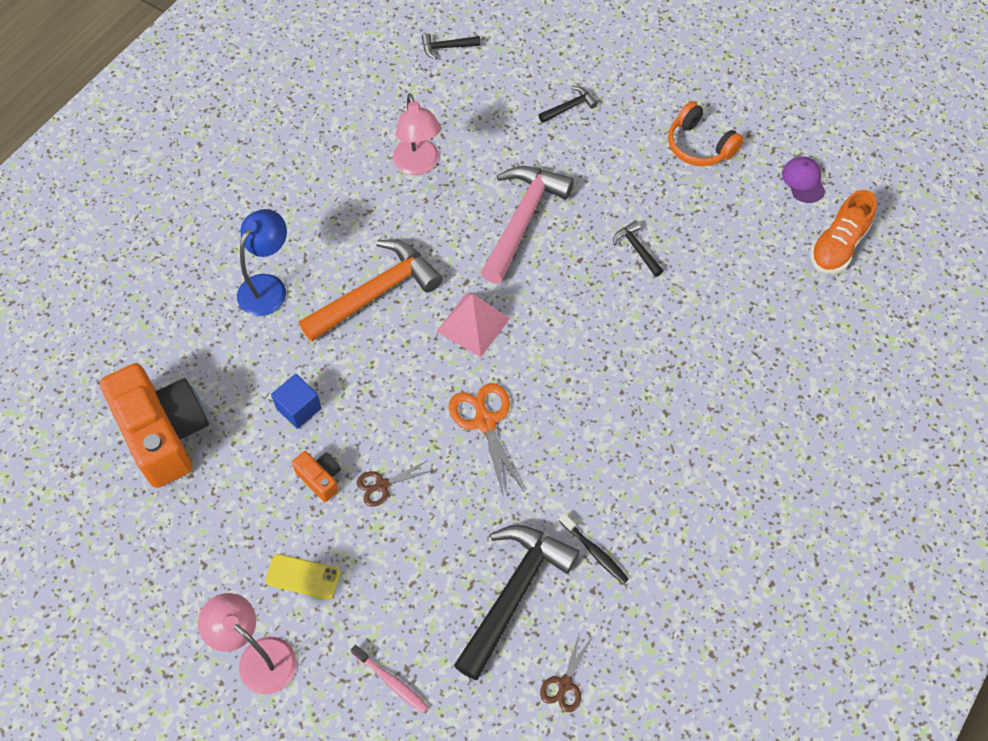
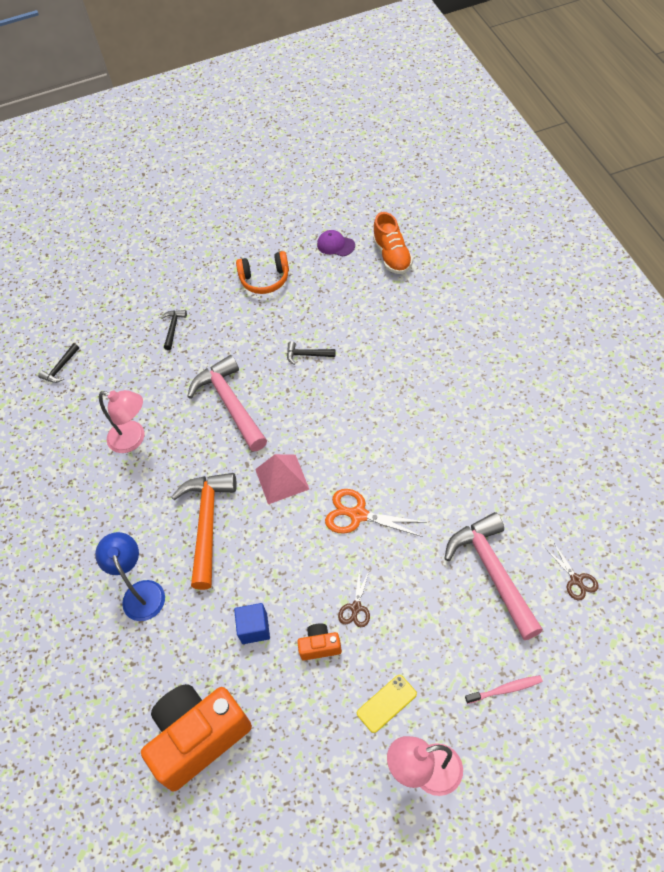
camera: 45 degrees left, 5 degrees down
(164, 433) = (198, 738): orange camera -> orange camera turned 45 degrees counterclockwise
(514, 593) = (493, 572): black hammer -> pink hammer
(594, 552) = (497, 507): black toothbrush -> none

